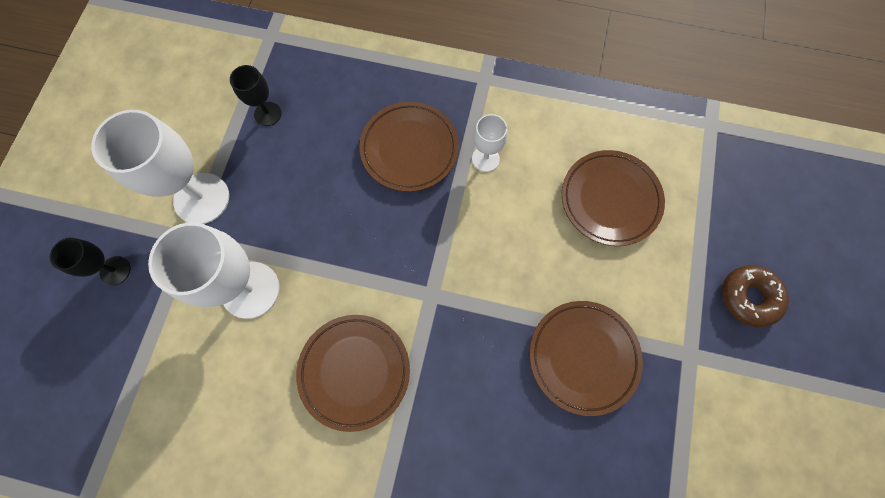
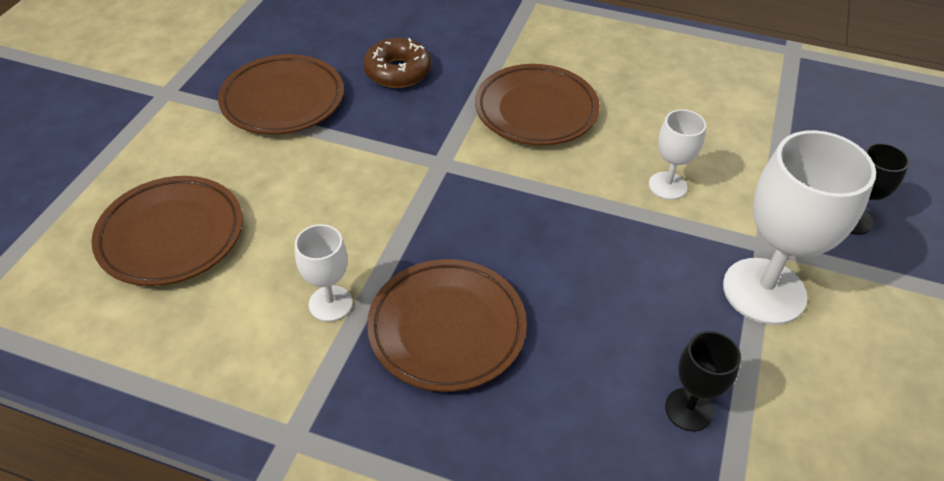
camera: 175 degrees left, 25 degrees down
(250, 290) = (667, 186): white goblet -> white goblet, size x0.52
(748, 297) = (65, 128): brown donut -> brown donut (397, 71)

